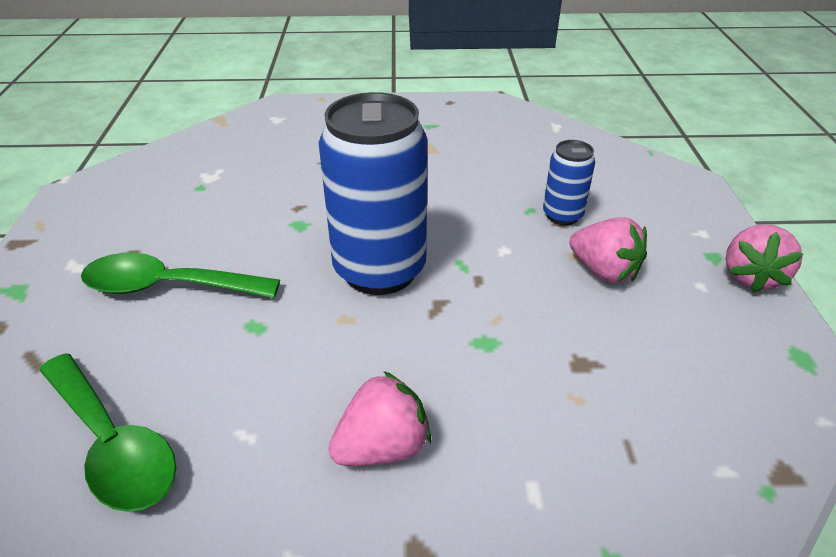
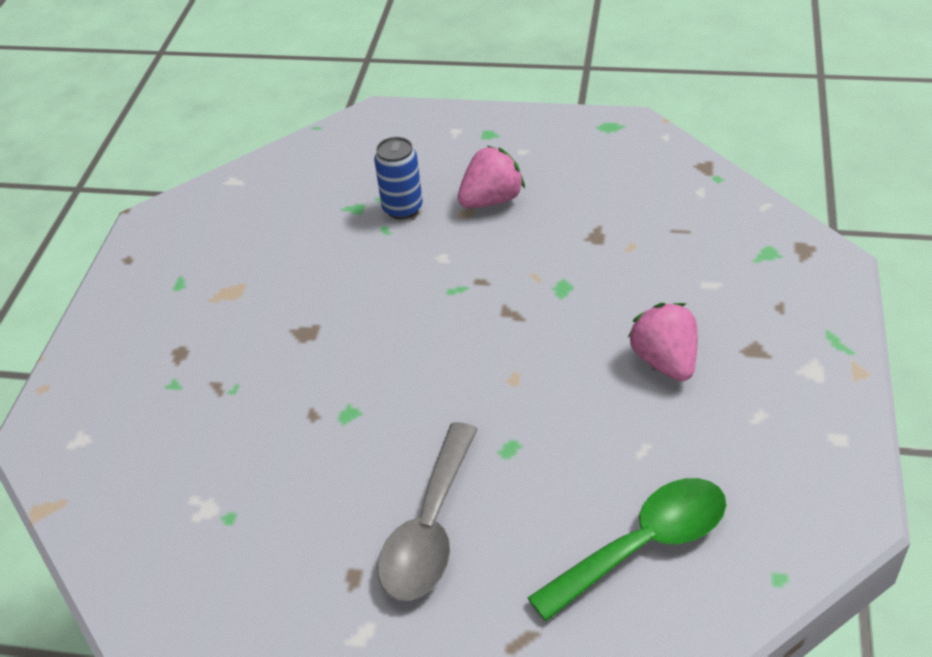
camera: 75 degrees left, 5 degrees up
(168, 287) = (430, 528): green spoon -> grey spoon
(379, 270) = (449, 349): blue can -> none
(751, 277) = (519, 122): pink strawberry -> none

